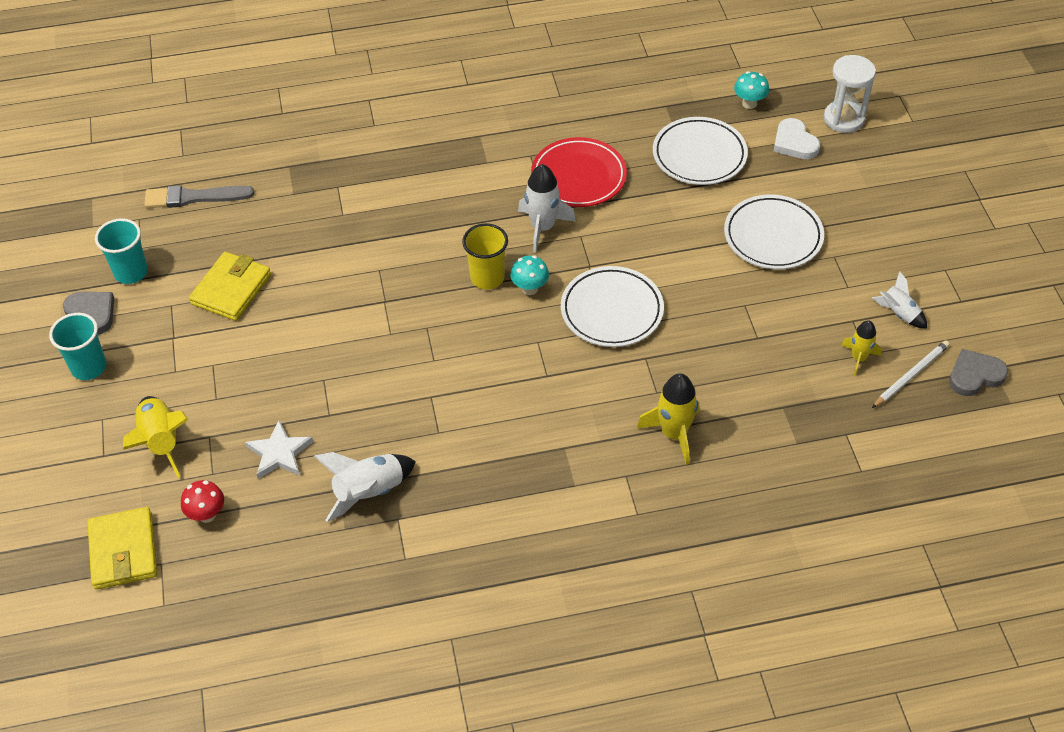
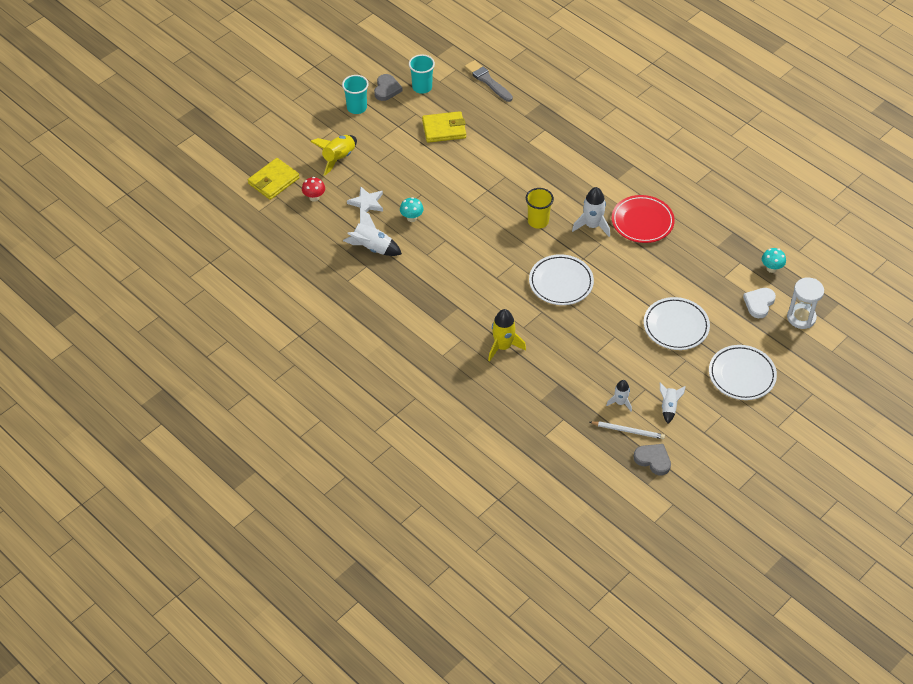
camera: 55 degrees right, 0 degrees up
(530, 288) = (546, 242): turquoise mushroom -> turquoise mushroom (411, 218)
(699, 155) = (708, 265): white plate -> white plate (742, 375)
(858, 358) = (620, 402): yellow rocket -> white rocket

